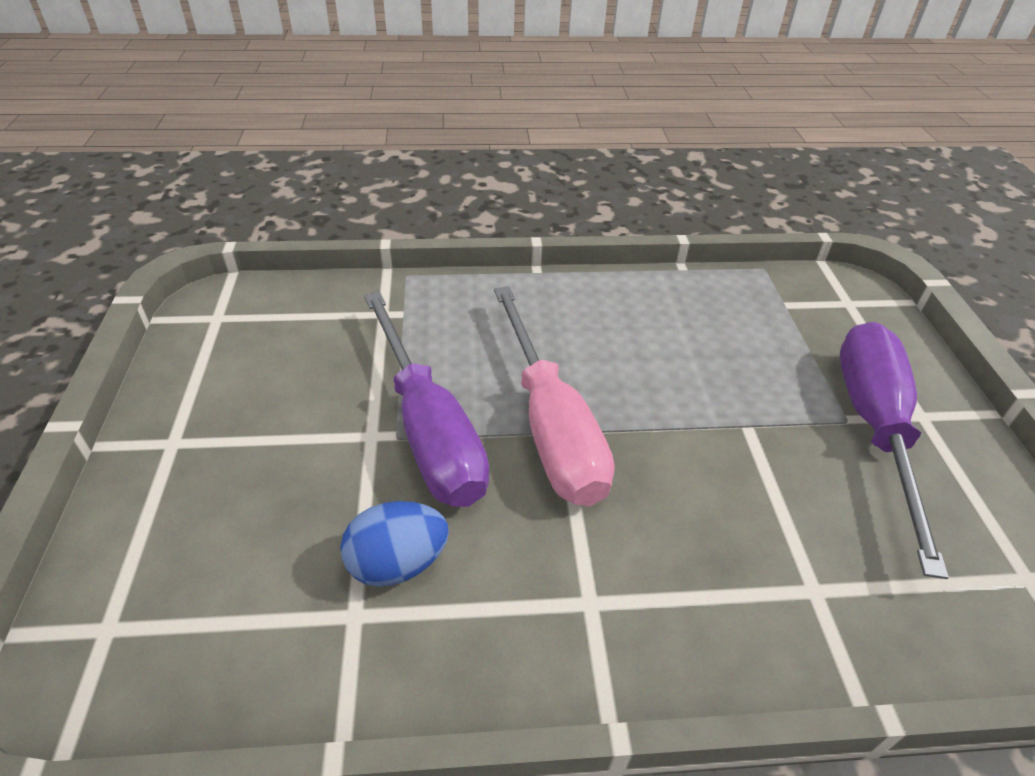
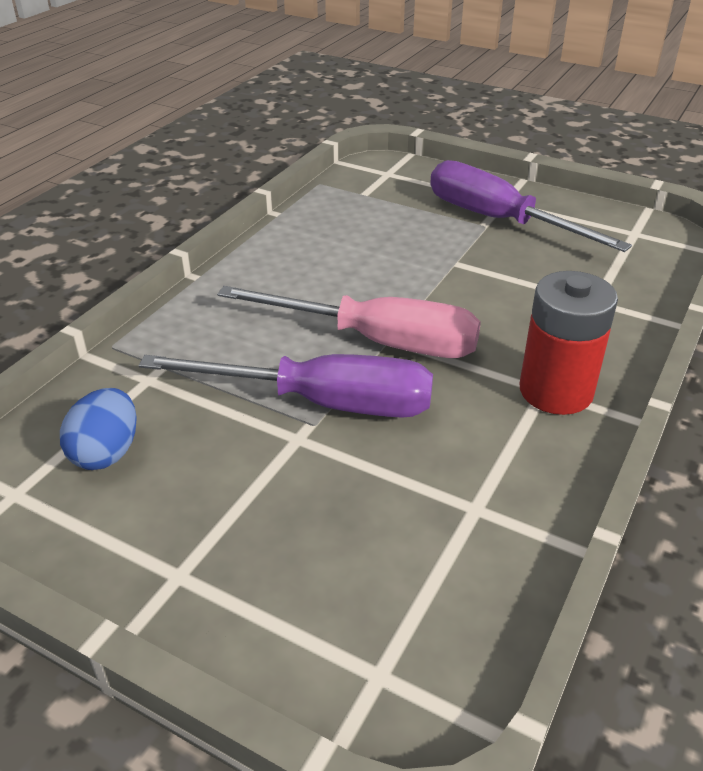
camera: 55 degrees left, 5 degrees down
(397, 563) = (446, 467): blue egg -> blue egg (106, 453)
(595, 615) = (556, 391): none -> red battery

